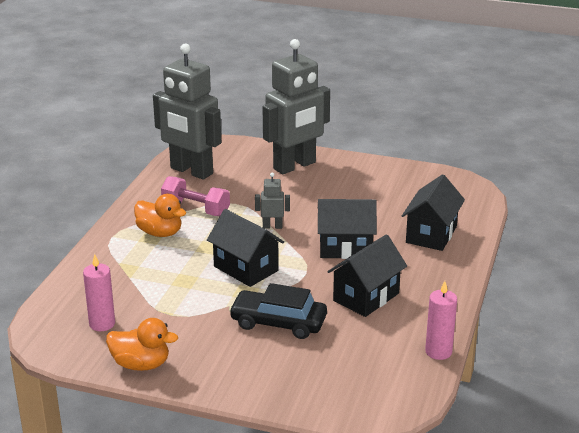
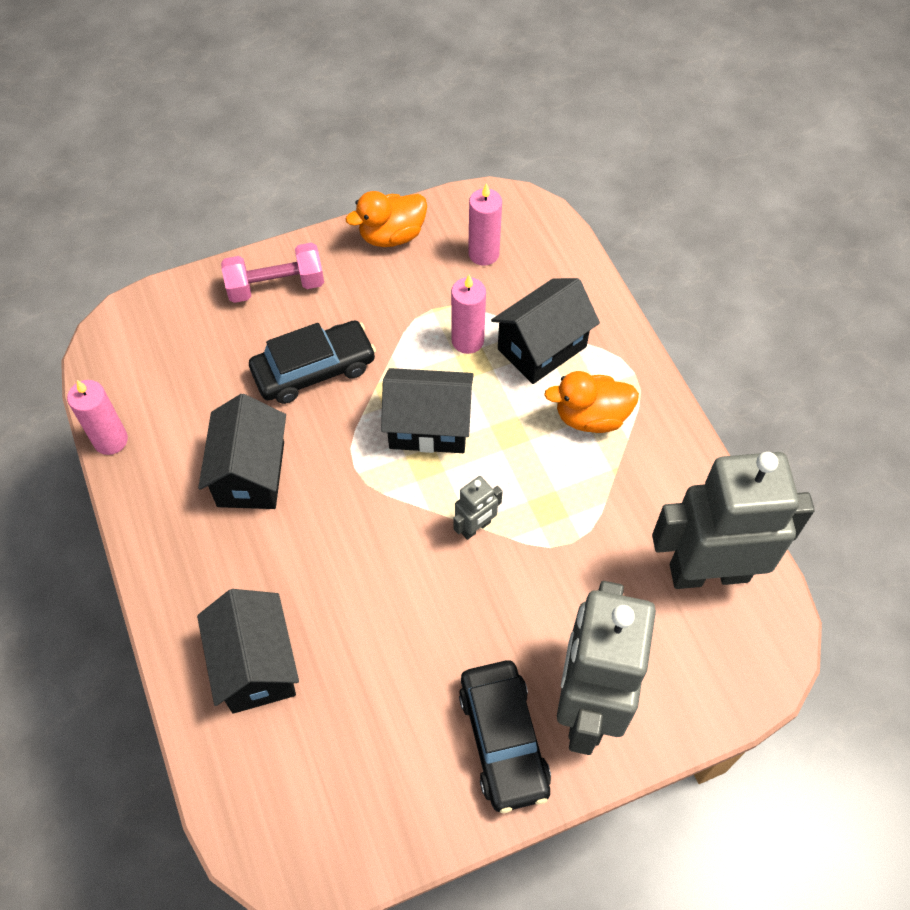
camera: 140 degrees right, 30 degrees up
(174, 290) = (467, 340): none -> pink candle
(196, 209) = (604, 492): pink dumbbell -> pink dumbbell (276, 286)
(342, 173) = (503, 740): none -> black car
(345, 248) = (347, 550): black house -> black house (542, 348)

